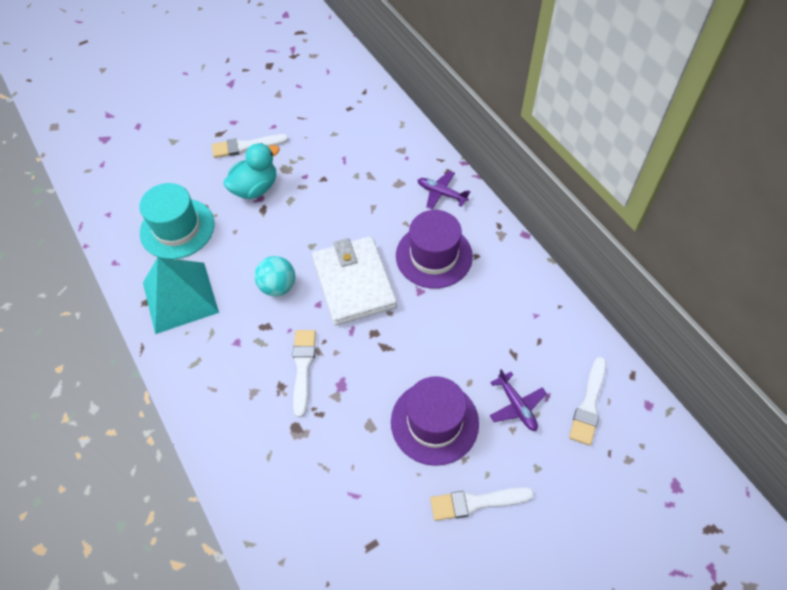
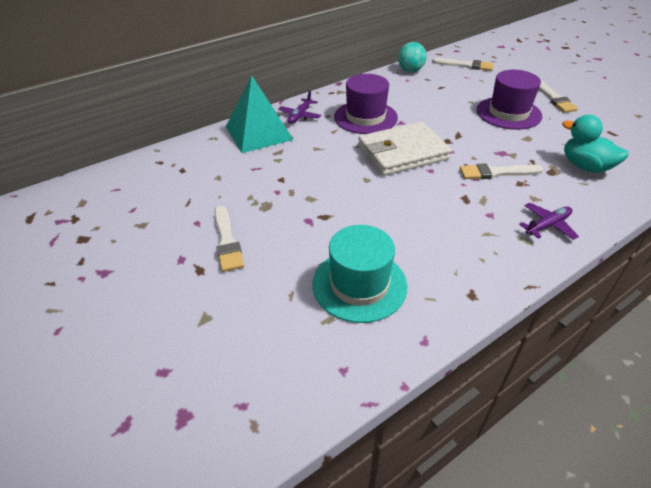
camera: 95 degrees left, 15 degrees down
(180, 297) = (455, 265): turquoise pyramid -> turquoise pyramid (259, 133)
(255, 188) = (294, 225): turquoise duck -> turquoise duck (585, 166)
(278, 286) = (419, 195): turquoise ball -> turquoise ball (410, 70)
(516, 406) = (479, 86): purple plane -> purple plane (547, 225)

